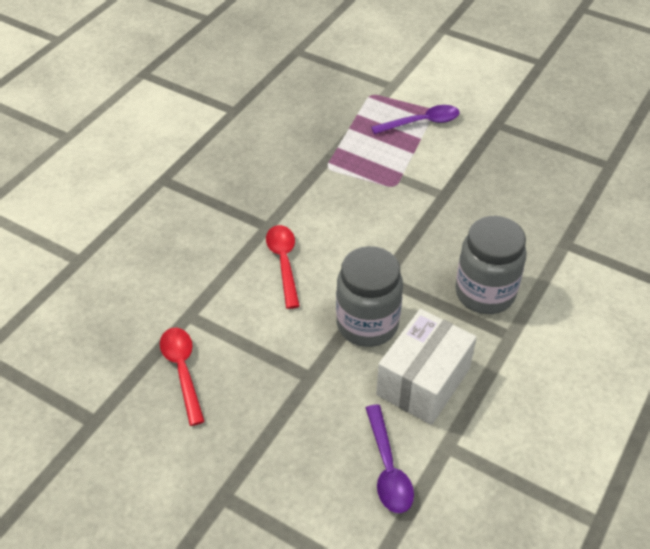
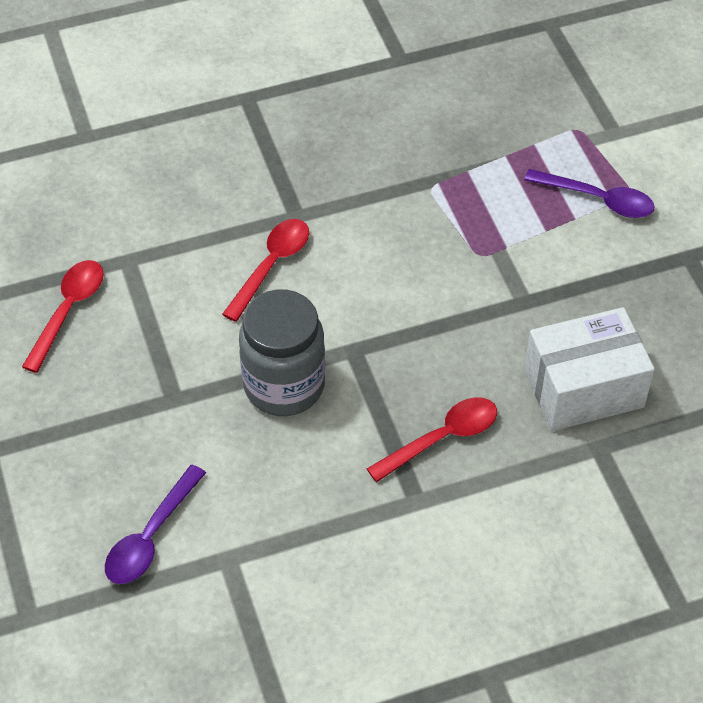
camera: 40 degrees right, 5 degrees up
(423, 381) = (275, 481): white box -> white box (583, 388)
(485, 293) = (442, 438): grey jar -> red spoon

